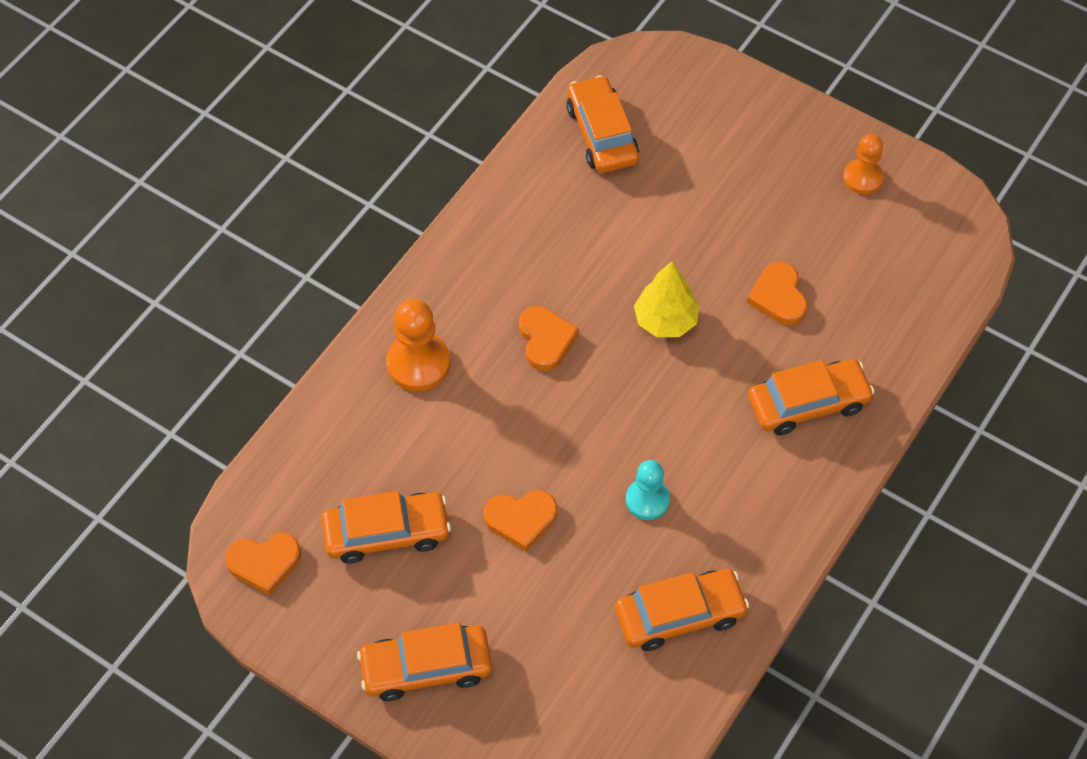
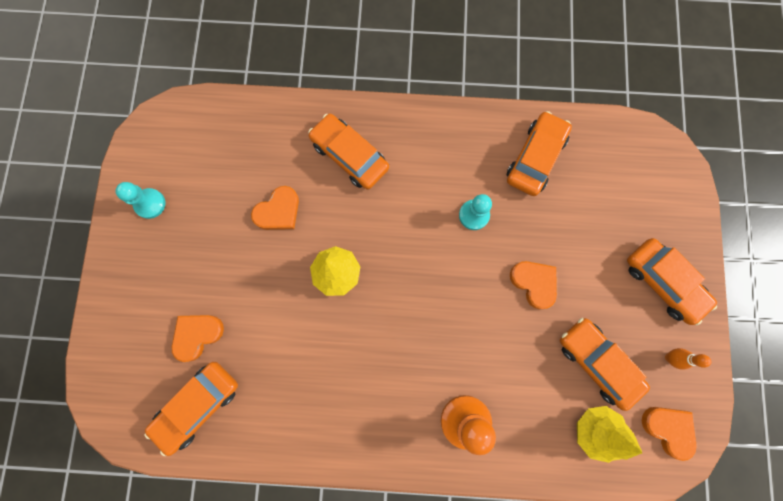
camera: 120 degrees left, 20 degrees up
(318, 486) = (595, 430): none -> yellow tree
(337, 616) = (669, 357): none -> orange bowling pin
(545, 340) = (396, 344): orange heart -> orange heart (197, 335)
(680, 615) = (535, 158): orange car -> orange car turned 75 degrees clockwise
(863, 178) = (150, 204): orange pawn -> turquoise pawn

